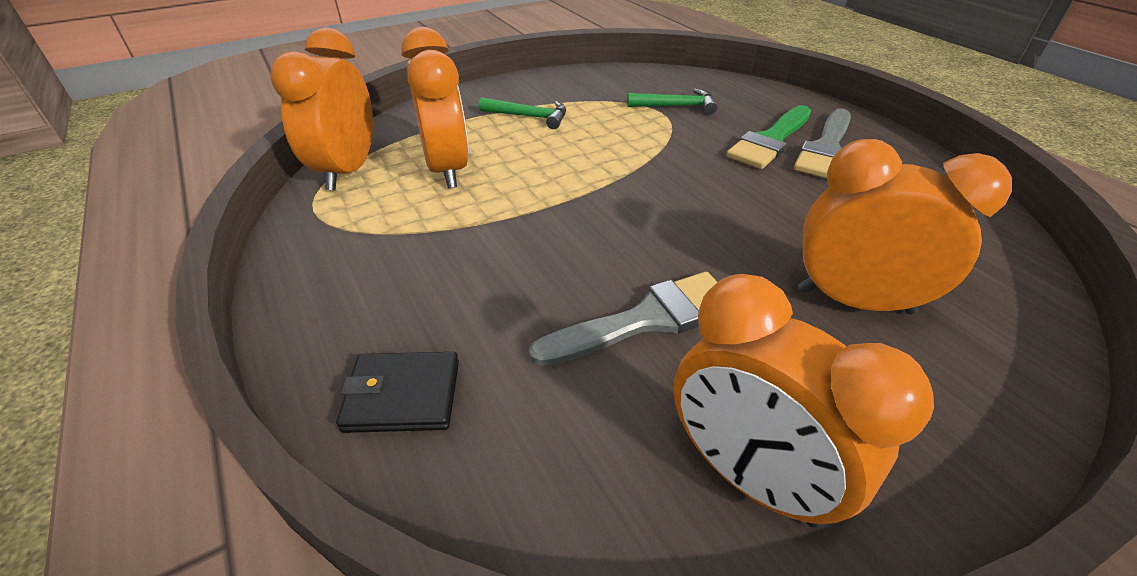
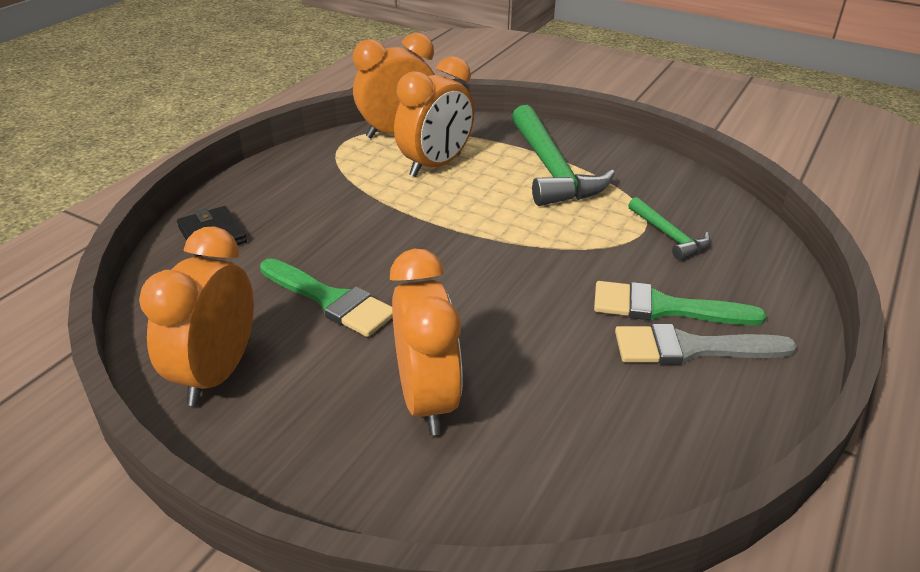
camera: 60 degrees right, 5 degrees down
(529, 117) = (551, 170): green hammer -> green hammer, size x1.96
(647, 319) = (331, 300): grey brush -> green brush

